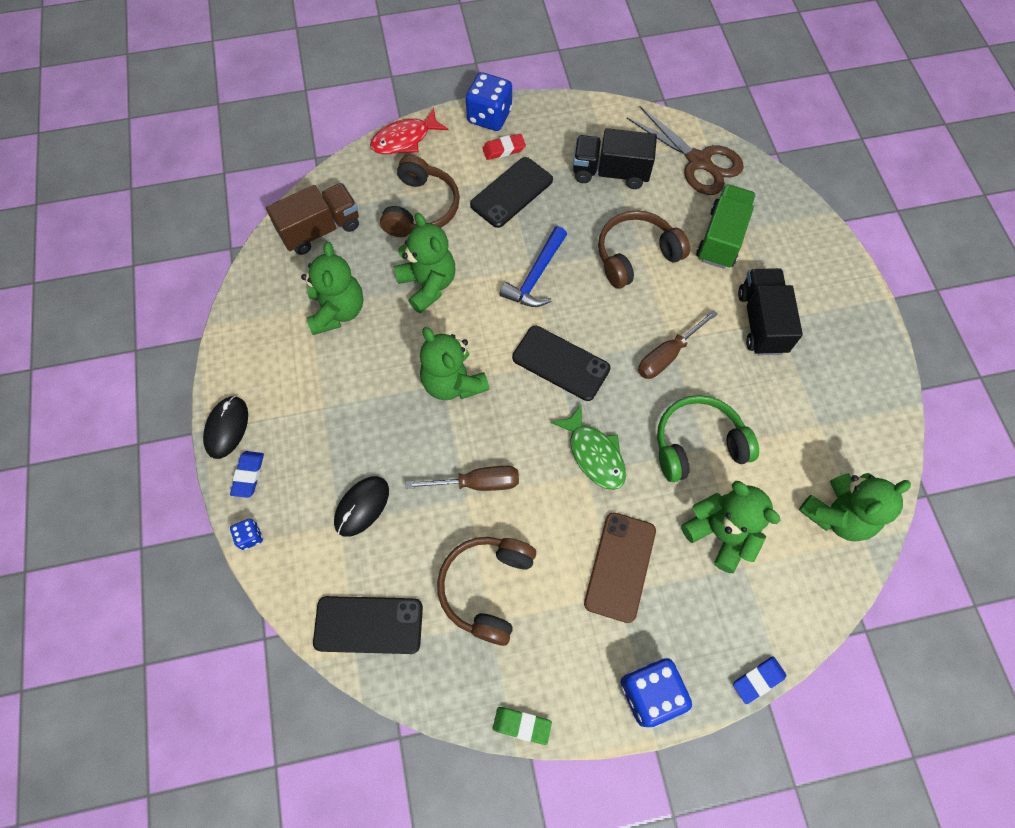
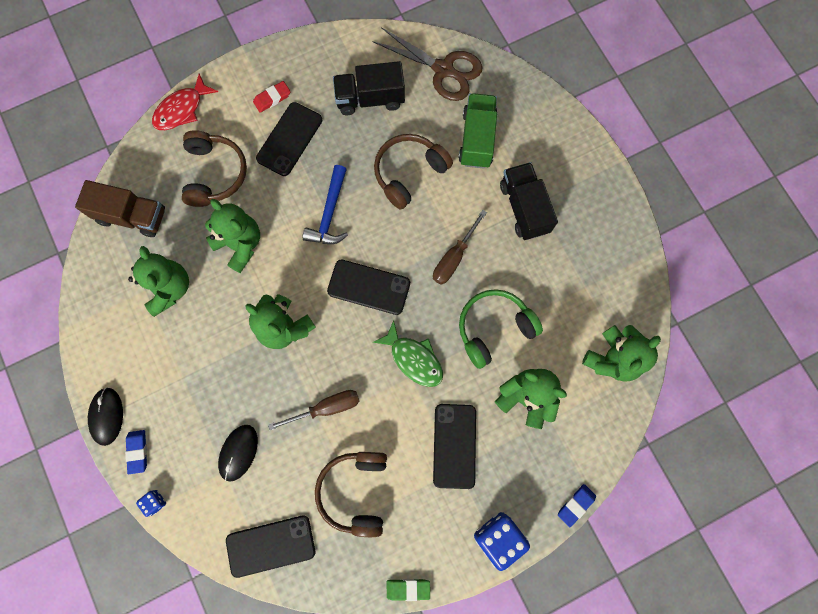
camera: 15 degrees left, 10 degrees up
(320, 229) = (132, 216): brown truck -> brown truck turned 60 degrees clockwise
(489, 116) = (251, 68): blue dice -> none
(620, 566) = (454, 445): brown phone -> black phone

